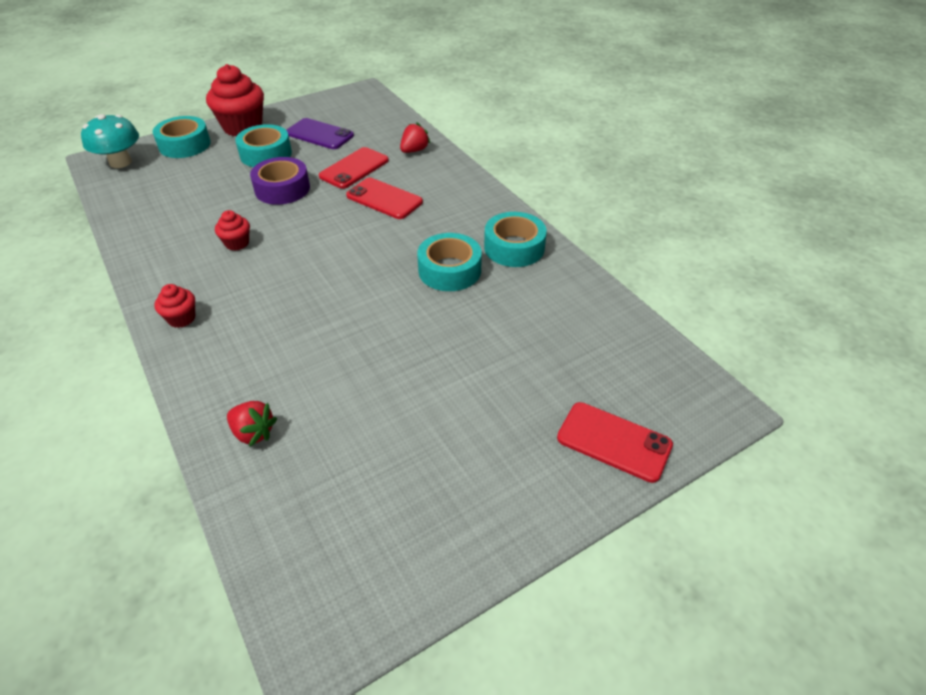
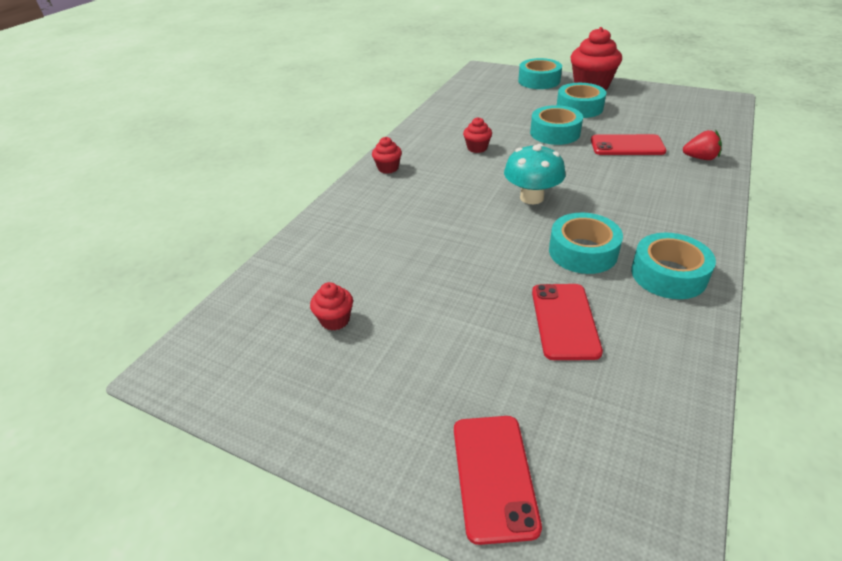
camera: 60 degrees right, 5 degrees down
(120, 162) = (490, 75): turquoise mushroom -> turquoise mushroom (531, 197)
(253, 432) = (321, 247): red strawberry -> none
(282, 189) = (555, 133): purple tape -> turquoise tape
(320, 134) = (638, 113): purple phone -> none
(374, 467) = (335, 320): none -> red cupcake
(384, 199) = (615, 176): red phone -> red phone (564, 321)

